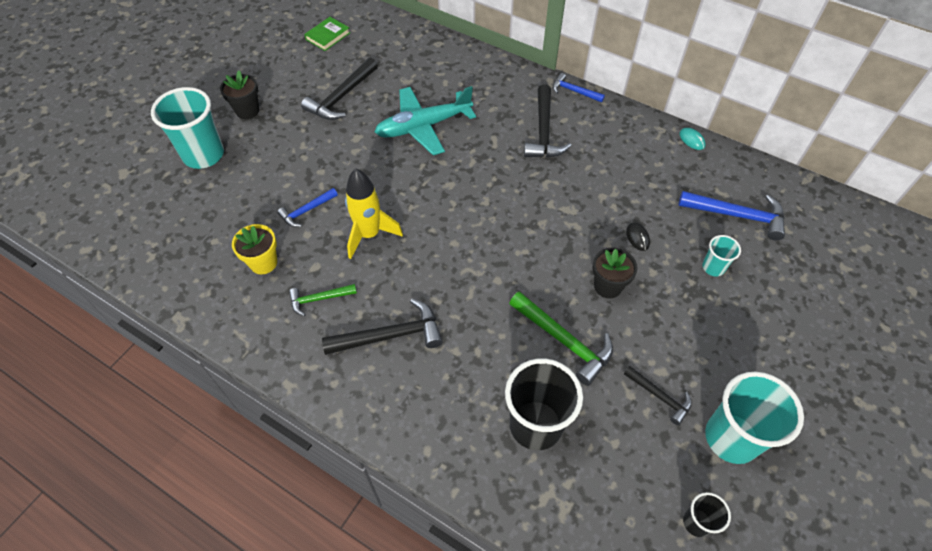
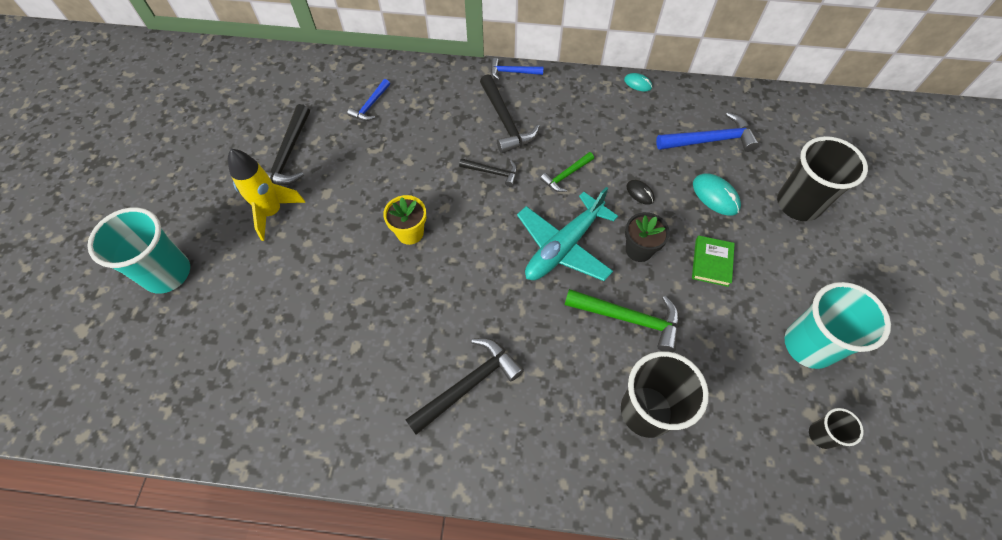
camera: 25 degrees left, 5 degrees up
(247, 111) = (192, 206): black flower pot -> none
(263, 263) = (298, 365): yellow flower pot -> yellow flower pot (410, 233)
(307, 211) = (315, 290): blue hammer -> blue hammer (370, 105)
(319, 299) = (377, 378): green hammer -> green hammer (566, 175)
(328, 36) = (238, 95): green book -> green book (711, 262)
(369, 234) = (393, 289): yellow rocket -> yellow rocket (272, 212)
(423, 127) = (388, 157): turquoise plane -> turquoise plane (563, 247)
(659, 396) = (734, 334): black hammer -> black hammer (492, 172)
(713, 267) = (715, 196): turquoise cup -> turquoise mouse
(798, 307) = (798, 204): none -> black cup

